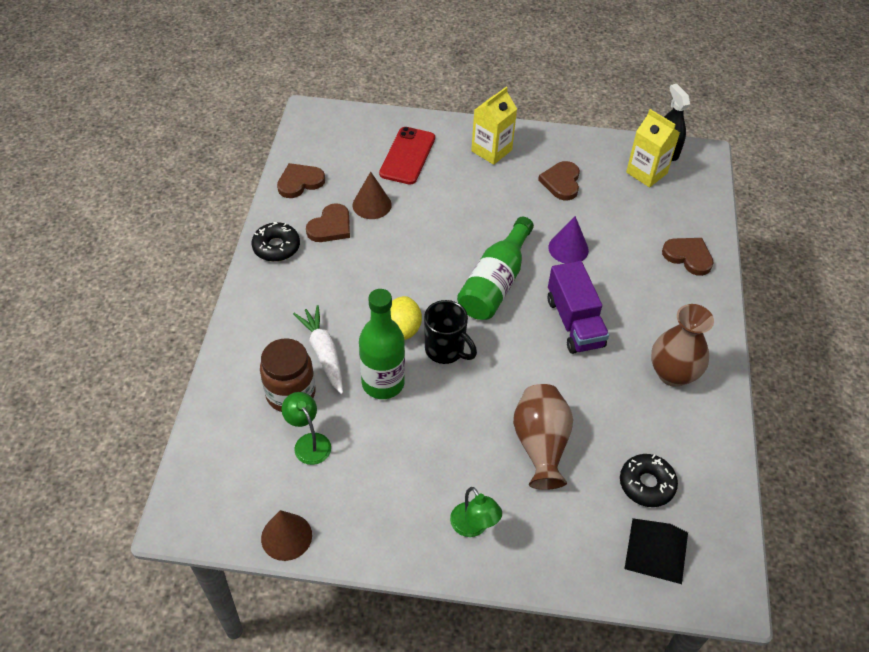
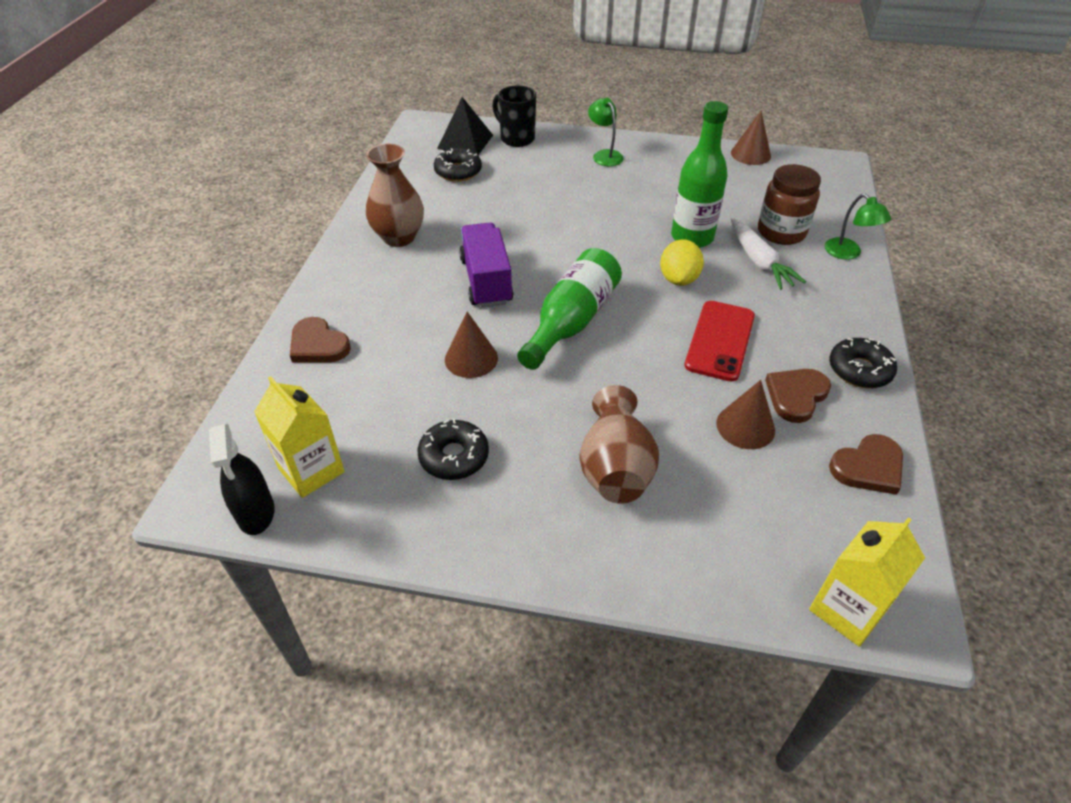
camera: 175 degrees left, 5 degrees down
(309, 442) = (751, 201): green lamp -> green lamp (848, 253)
(407, 156) = (704, 513): red phone -> red phone (719, 340)
(446, 350) = (630, 261): black mug -> black mug (516, 138)
(491, 150) = (559, 521): yellow carton -> yellow carton (847, 609)
(540, 445) = (543, 194): brown vase -> brown vase (615, 468)
(561, 182) = (454, 456): brown heart -> black donut
(568, 248) = (471, 358): purple cone -> brown cone

